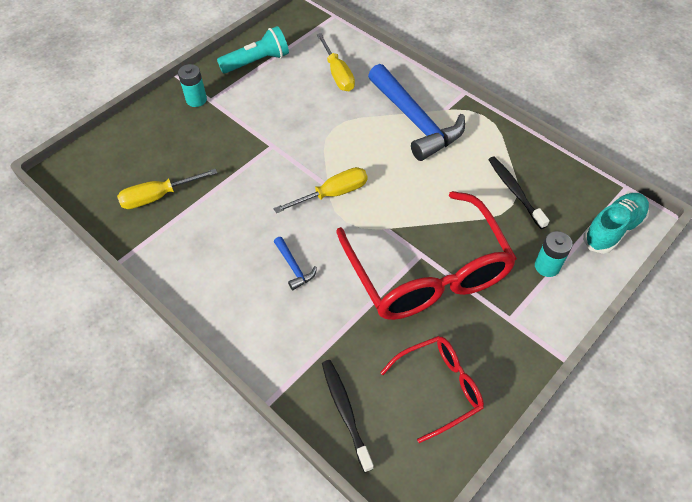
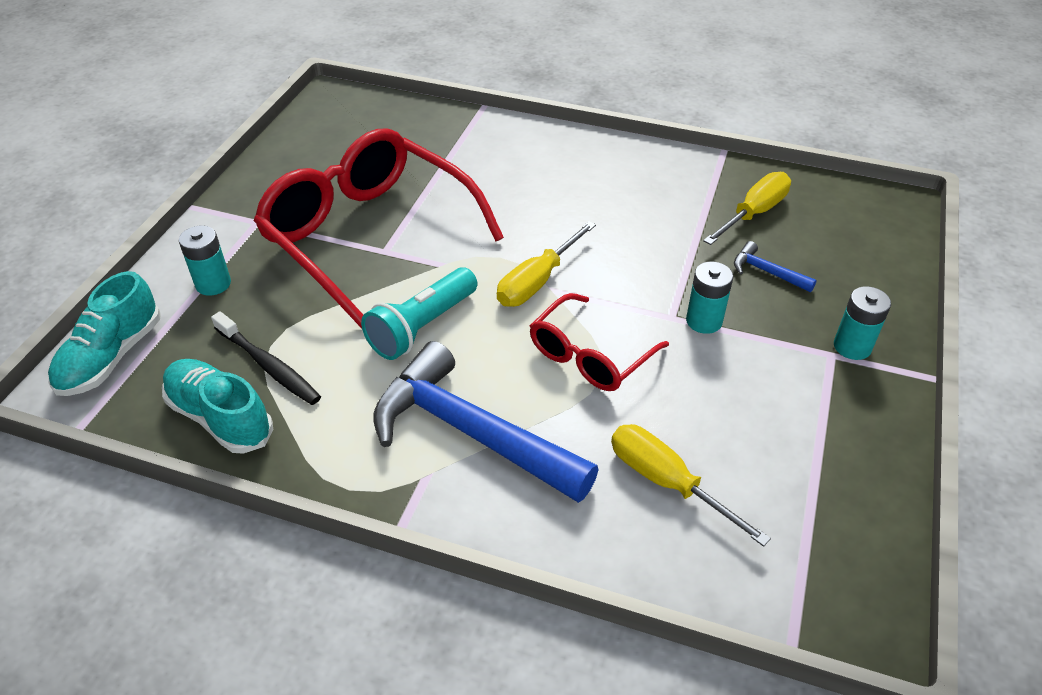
camera: 155 degrees right, 10 degrees down
(257, 62) = (833, 454): turquoise flashlight -> turquoise flashlight (422, 327)
(257, 137) = (704, 321): none -> turquoise battery
(294, 267) = (531, 197): blue hammer -> blue hammer (767, 272)
(345, 412) = (409, 118): black toothbrush -> none
(439, 387) = (324, 153): red glasses -> red glasses (589, 356)
(545, 169) = (220, 417): none -> turquoise shoe

